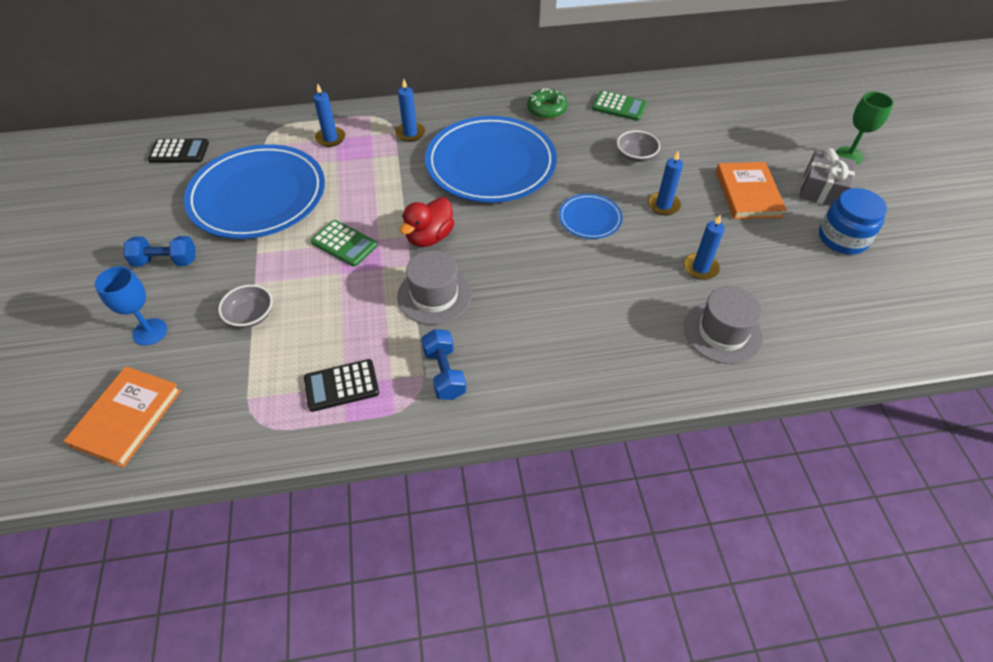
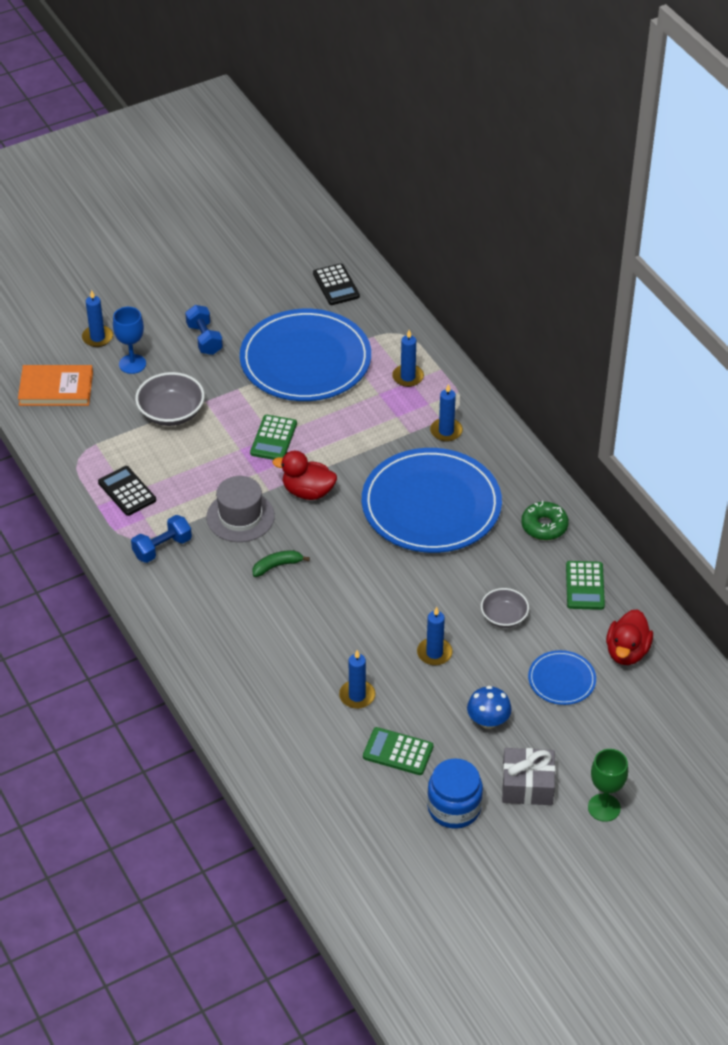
camera: 70 degrees right, 5 degrees down
(80, 354) = (97, 337): none -> blue candle
(250, 315) = (171, 413): grey bowl -> grey bowl, size x1.55
(515, 284) = (277, 566): none -> green banana
(590, 218) = (387, 599): blue plate -> blue plate (561, 680)
(693, 104) = (627, 652): none -> red duck
(722, 332) = (282, 723): grey hat -> none
(748, 193) = (488, 720): orange book -> blue mushroom
(773, 257) = (398, 752): none -> green calculator

